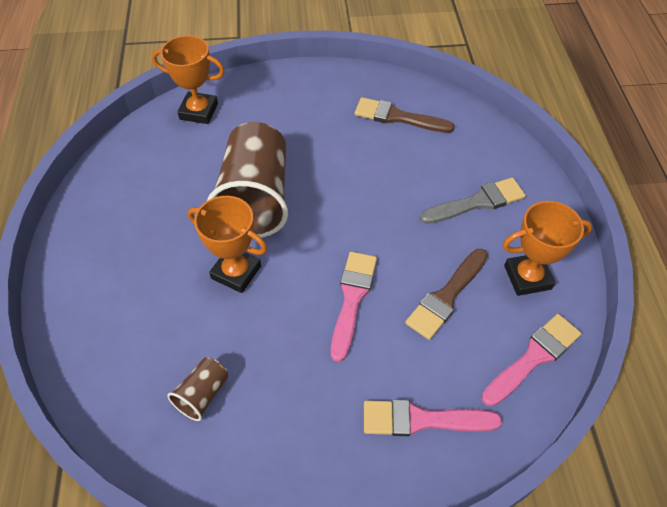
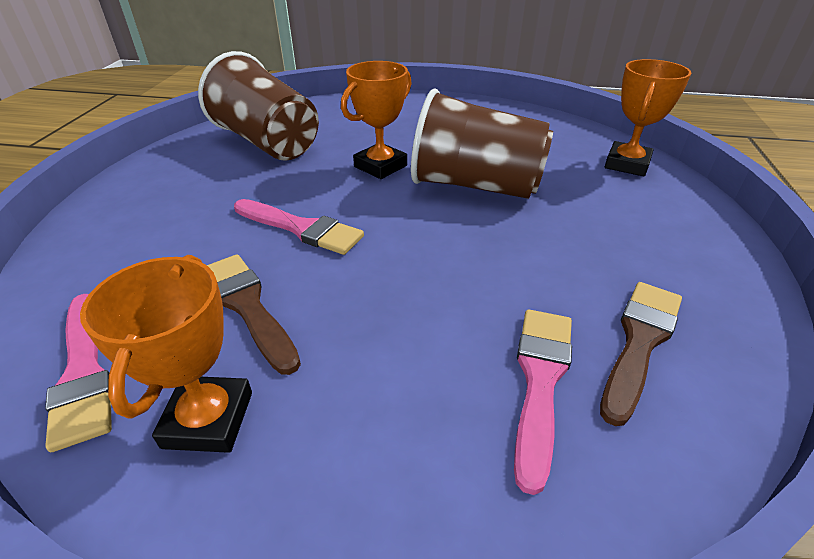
camera: 105 degrees right, 15 degrees down
(203, 394) = (268, 143): brown cup -> brown cup, size x2.27
(422, 420) = (123, 248): pink brush -> pink brush (540, 380)
(477, 202) = (401, 400): grey brush -> none

